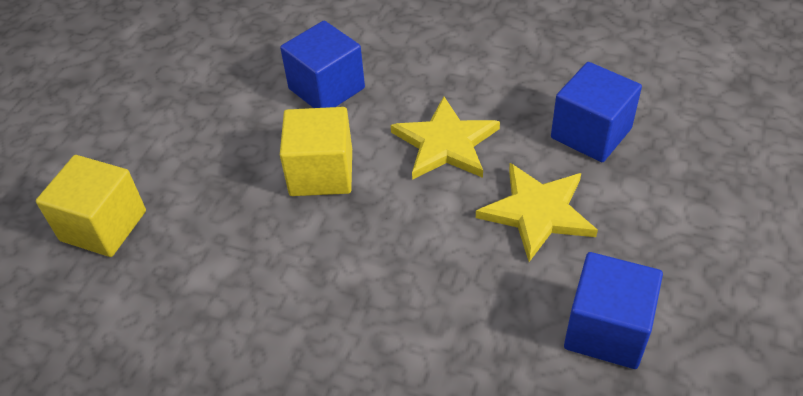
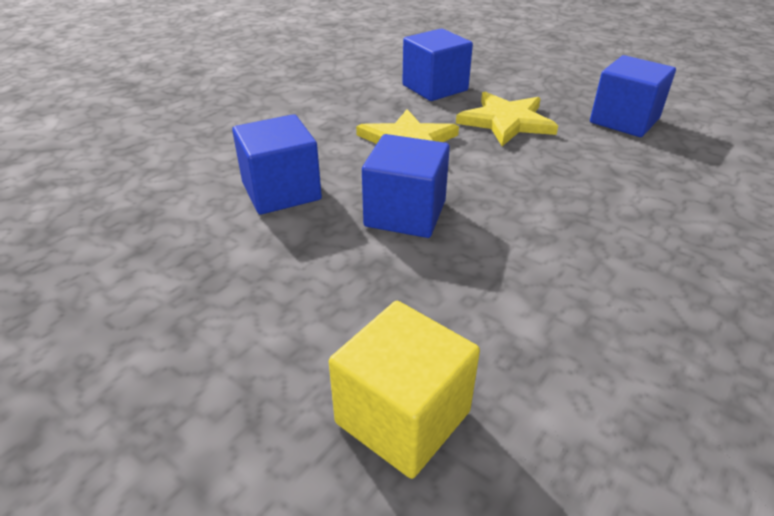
camera: 75 degrees left, 10 degrees down
(321, 172) = (405, 213): yellow cube -> blue cube

